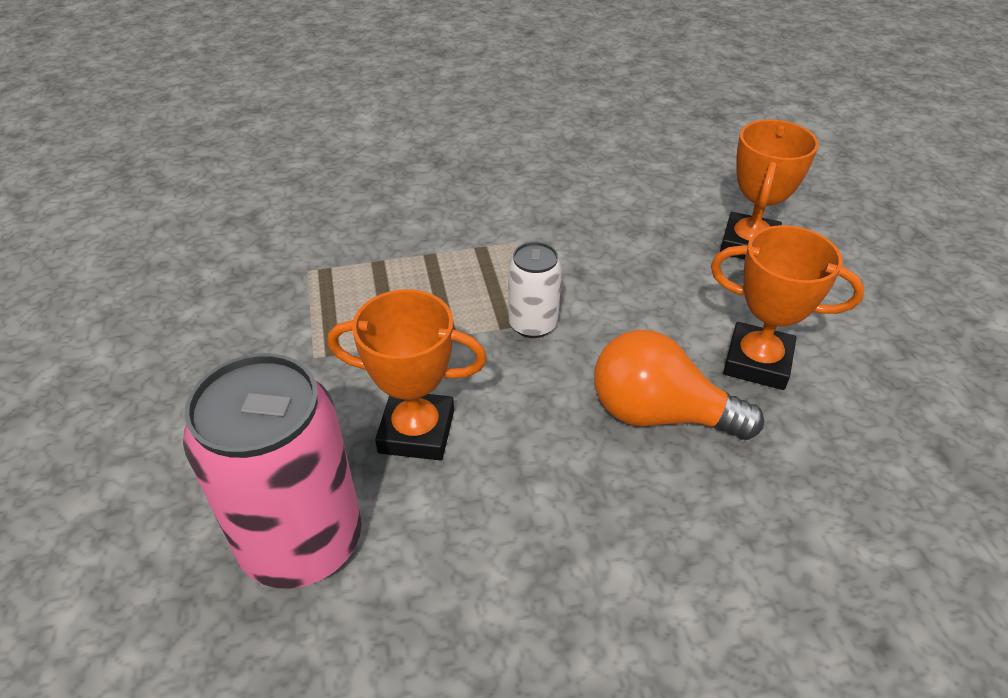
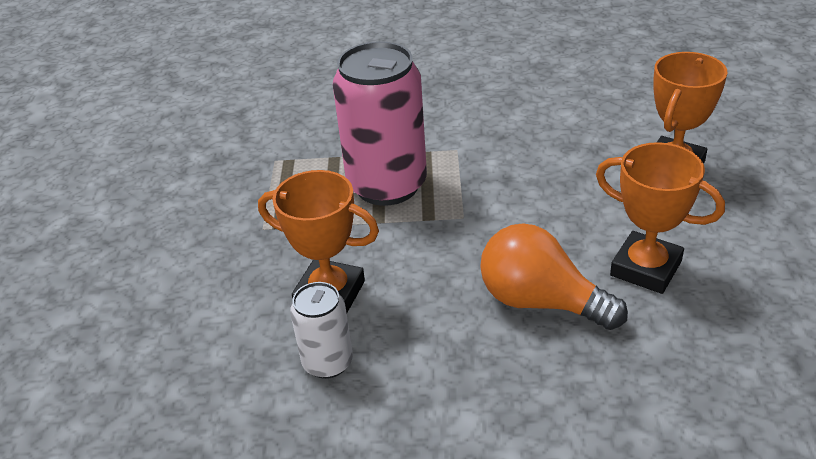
camera: 15 degrees right, 5 degrees down
(302, 541) = (219, 364): pink can -> pink can (387, 185)
(533, 324) = (452, 219): white can -> white can (328, 362)

